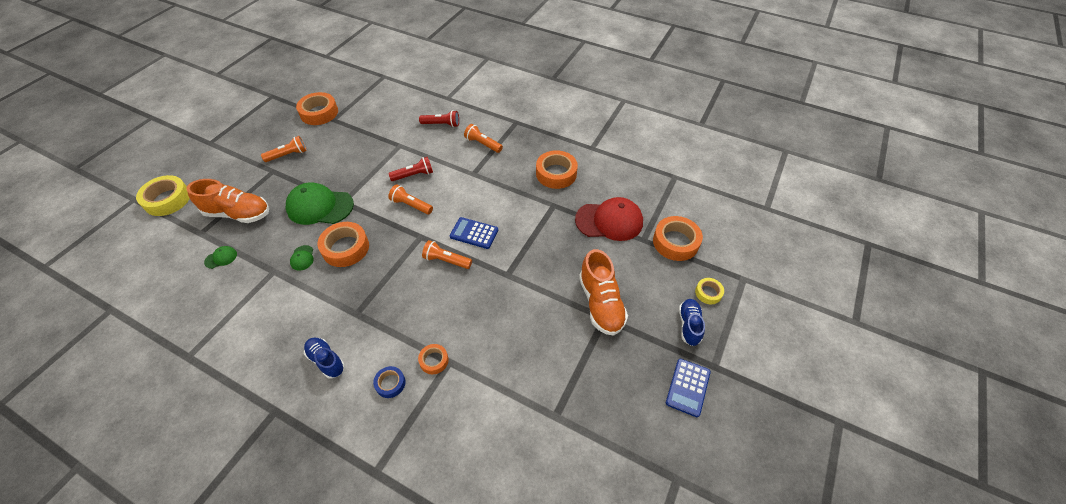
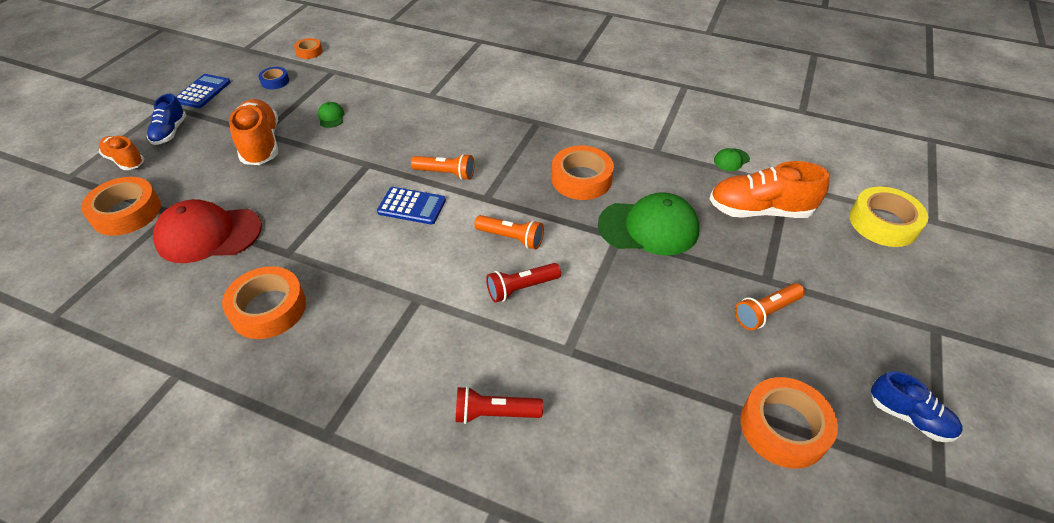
camera: 175 degrees right, 5 degrees down
(302, 258) = (630, 166): green cap -> green cap (331, 117)
(326, 360) = (550, 90): blue shoe -> blue shoe (909, 417)
(390, 383) = (483, 80): blue tape -> blue tape (275, 81)
(434, 360) = (445, 95): orange tape -> orange tape (309, 52)
(483, 144) = (402, 365): orange flashlight -> none
(708, 293) = (125, 161): yellow tape -> orange shoe

